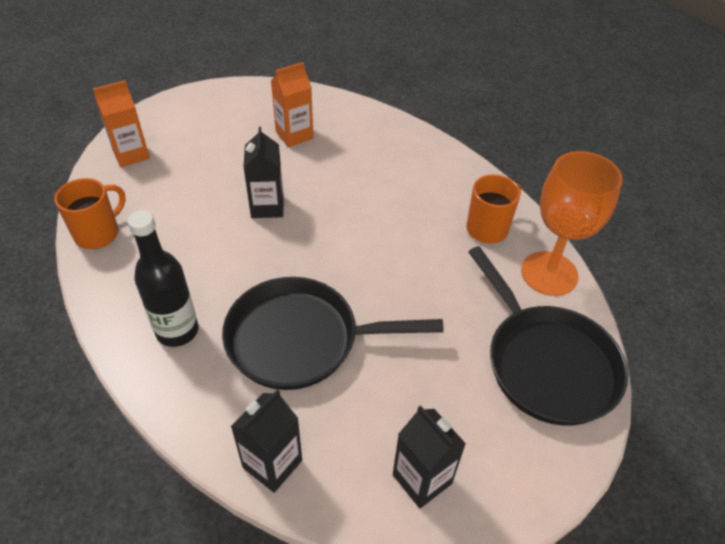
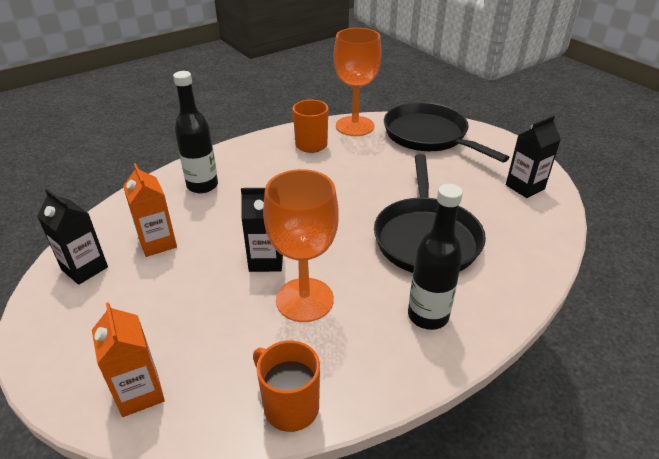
camera: 85 degrees left, 10 degrees down
(211, 236) = (304, 300): none -> orange goblet
(272, 464) = (538, 251): black carton -> black carton (84, 268)
(385, 149) = (202, 185): none -> black bottle
(546, 363) = (429, 136): black pan -> black pan turned 105 degrees counterclockwise

